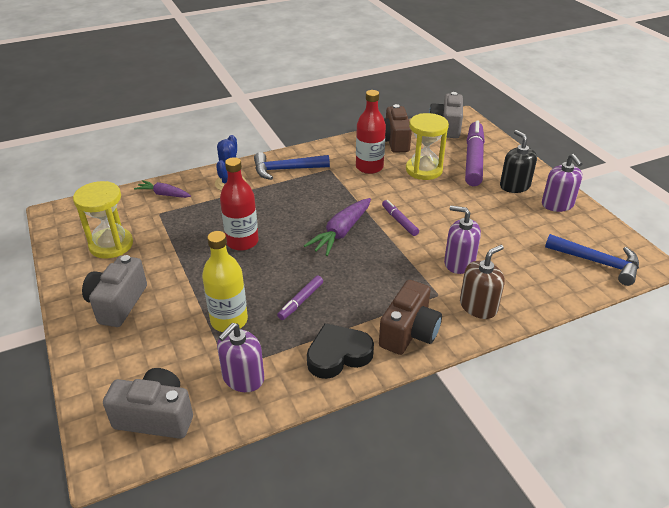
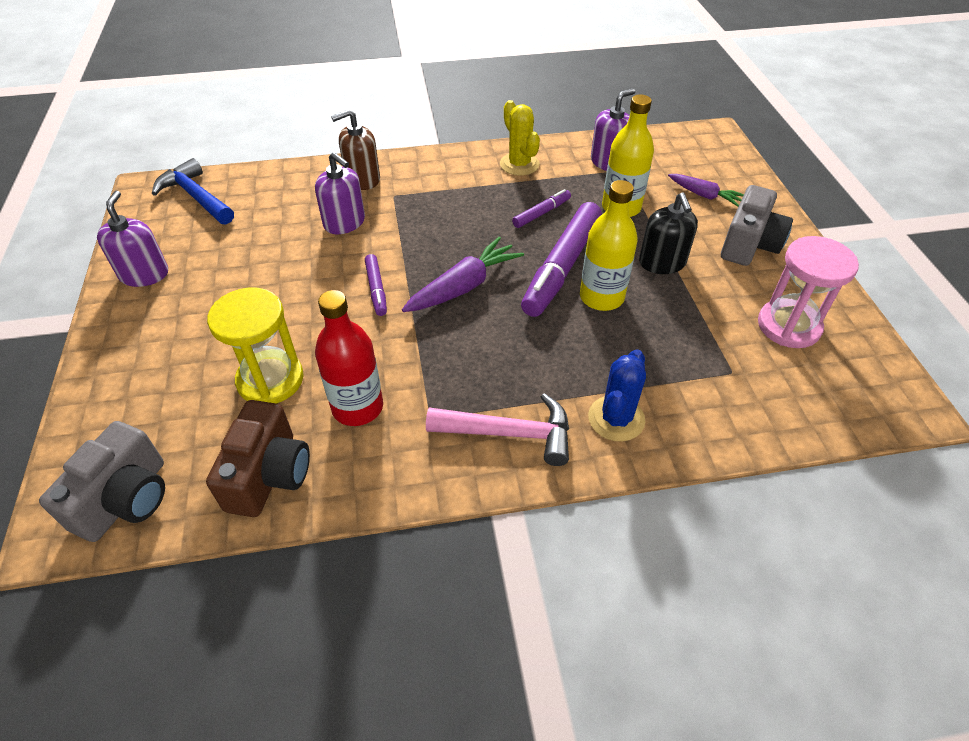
camera: 165 degrees left, 10 degrees up
(111, 245) = (788, 326): yellow hourglass -> pink hourglass
(156, 417) = (682, 150): grey camera -> none
(164, 194) = (734, 414): purple carrot -> purple carrot (704, 195)
(242, 242) = (601, 297): red bottle -> yellow bottle
(285, 170) = (510, 433): blue hammer -> pink hammer
(338, 355) = (519, 164): black heart -> yellow cactus
(409, 332) = (445, 170): brown camera -> none
(473, 159) = (167, 387): purple marker -> purple marker (562, 267)
(514, 186) = (164, 317): black soap dispenser -> black soap dispenser (662, 262)

